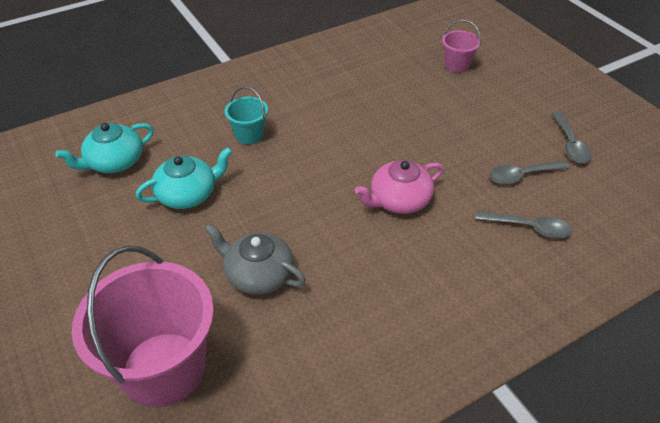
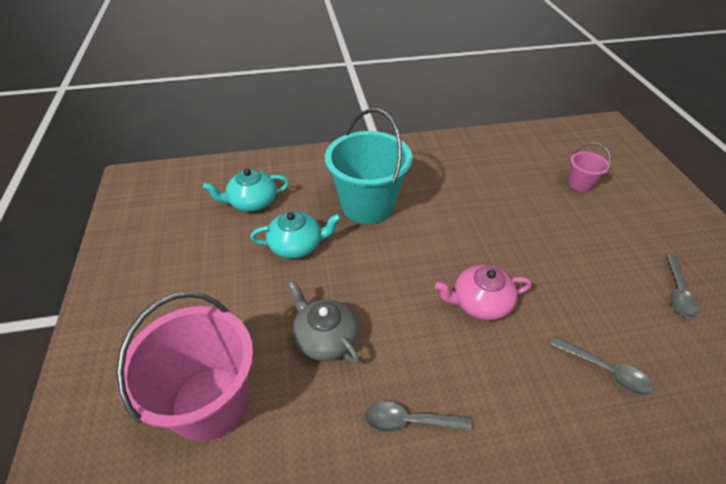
camera: 20 degrees right, 0 degrees up
(249, 135) = (368, 205): turquoise bucket -> turquoise bucket, size x2.14
(522, 176) = (614, 312): grey spoon -> grey spoon (409, 421)

